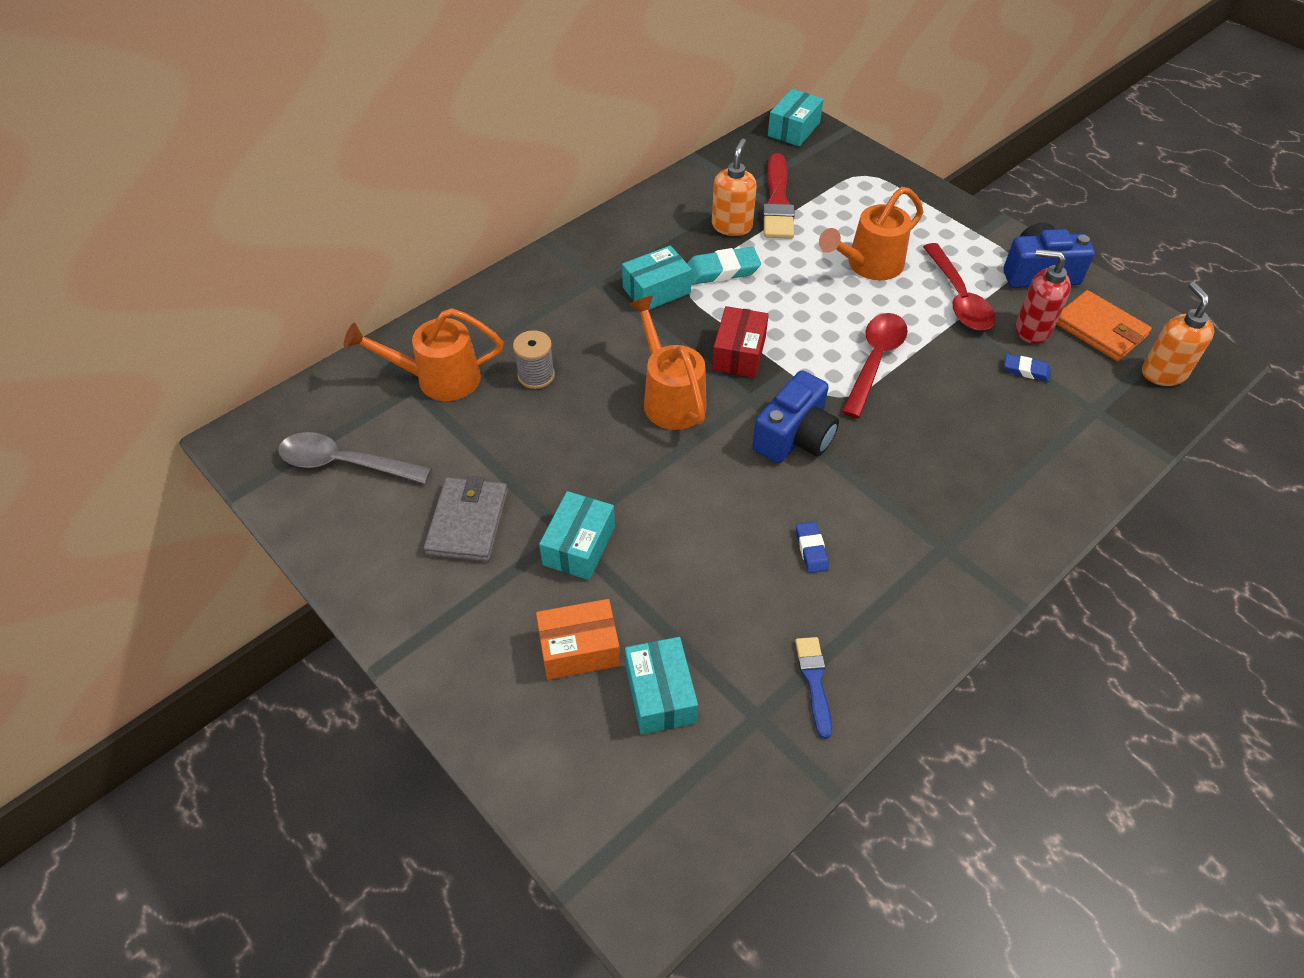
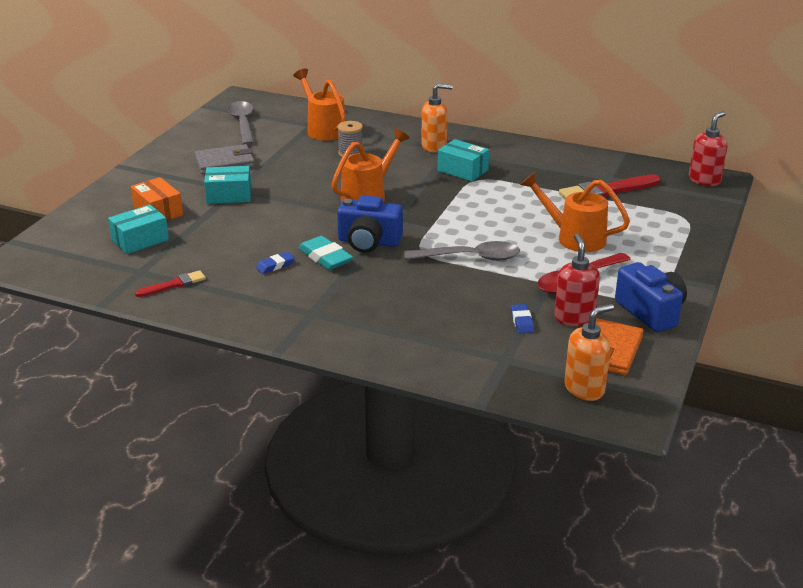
camera: 65 degrees right, 20 degrees down
(722, 271) = (506, 187): turquoise eraser -> turquoise eraser (325, 257)
(732, 226) = (558, 181): orange soap dispenser -> orange soap dispenser (434, 147)
(739, 353) = (429, 209): red box -> none
(793, 129) = (704, 180): turquoise box -> red soap dispenser
(814, 681) = (174, 284): blue brush -> red brush
(874, 361) = (470, 258): red spoon -> grey spoon

